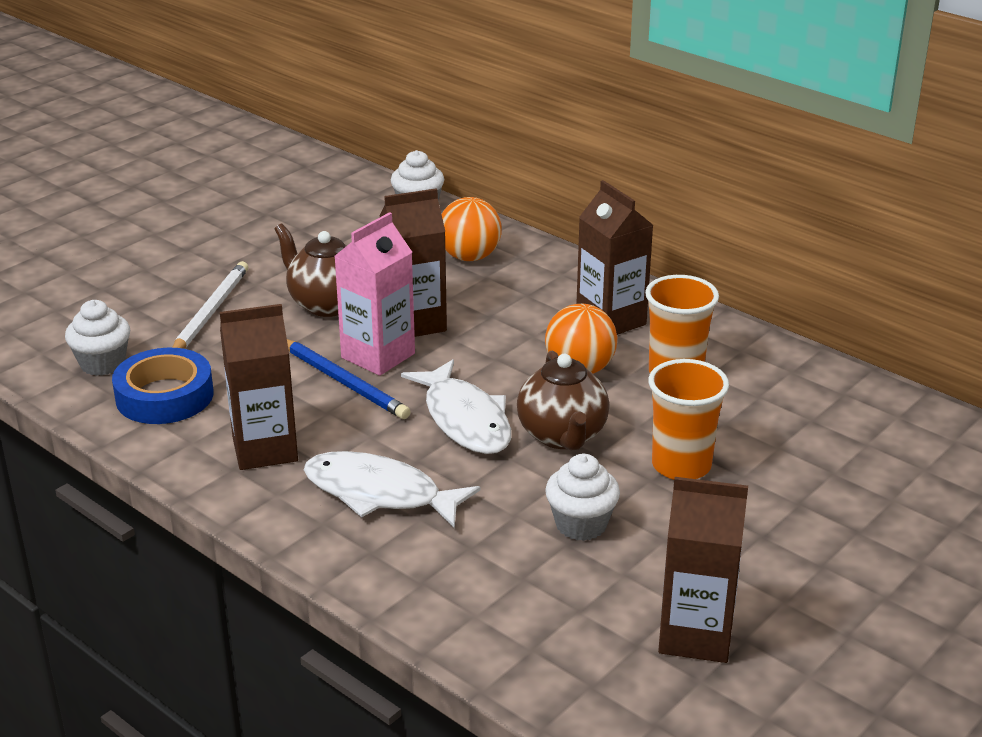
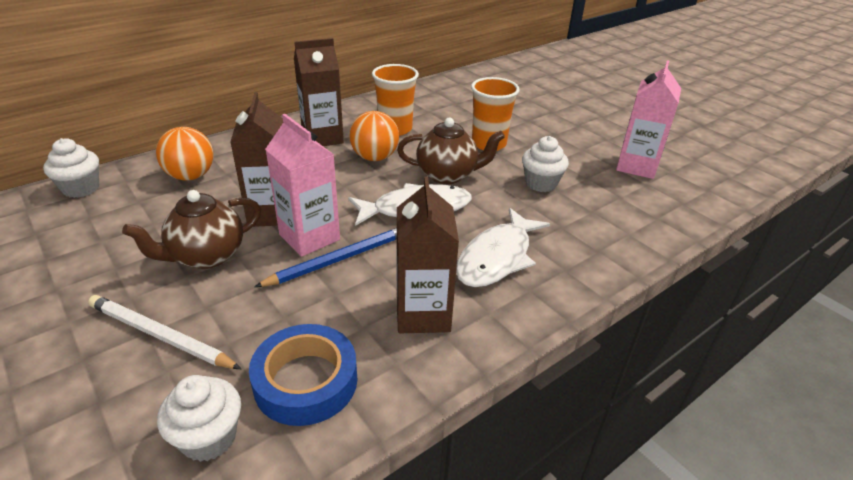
camera: 80 degrees left, 5 degrees up
(695, 635) = (636, 166): brown carton -> pink carton

